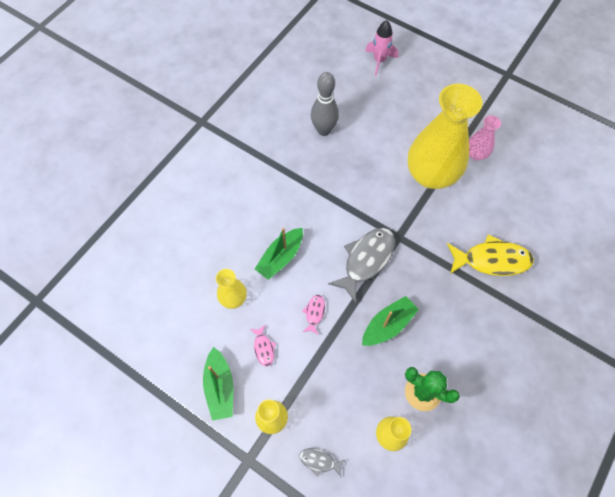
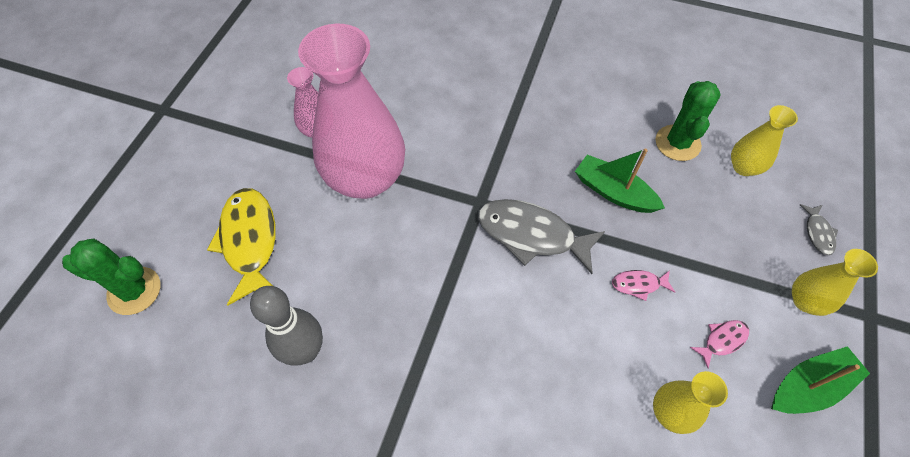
camera: 105 degrees left, 5 degrees down
(281, 257) = (572, 357): green boat -> none
(379, 61) = (134, 291): pink rocket -> green cactus
(431, 175) = (366, 178): yellow vase -> pink vase
(491, 260) = (479, 97): yellow fish -> yellow fish (250, 241)

